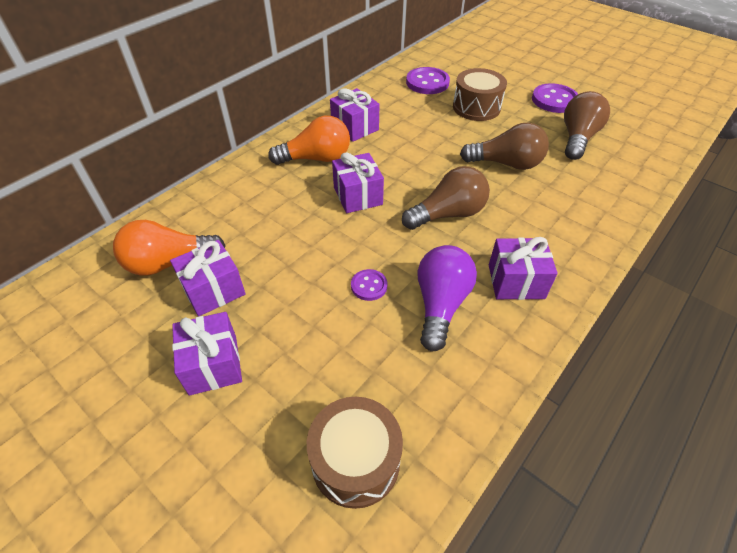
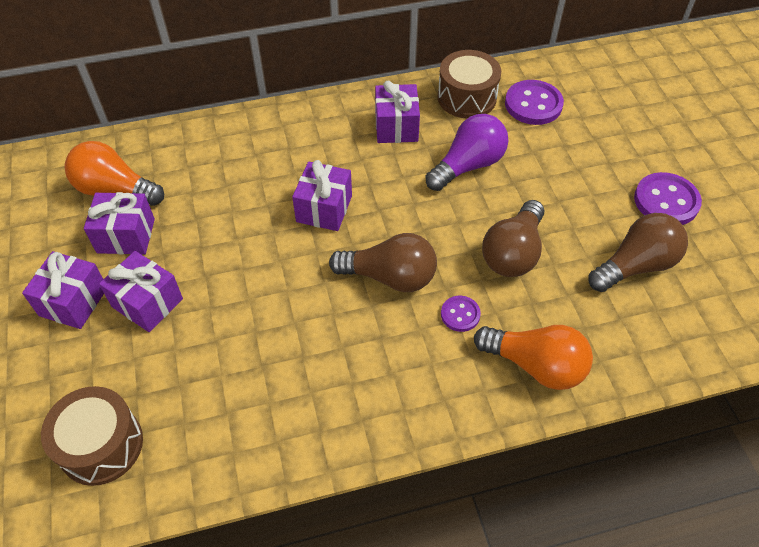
camera: 35 degrees right, 5 degrees up
(316, 158) = (325, 146): orange light bulb -> orange light bulb (536, 365)
(369, 286) = (247, 307): purple button -> purple button (460, 314)
(440, 304) = (289, 362): purple light bulb -> purple light bulb (468, 165)
(476, 107) = (556, 165): brown drum -> brown drum (467, 97)
(506, 163) = (513, 253): brown light bulb -> brown light bulb turned 75 degrees clockwise
(516, 281) = (380, 384): purple gift -> purple gift (147, 303)

